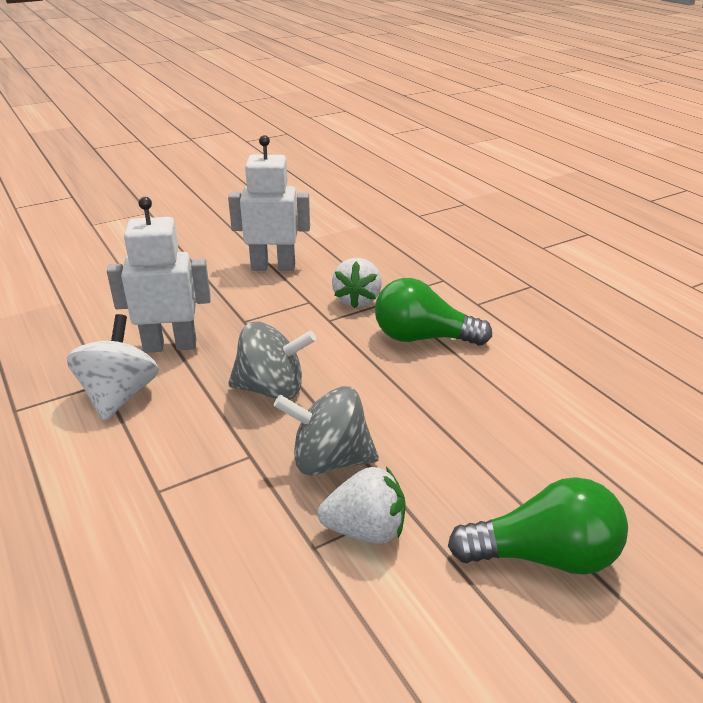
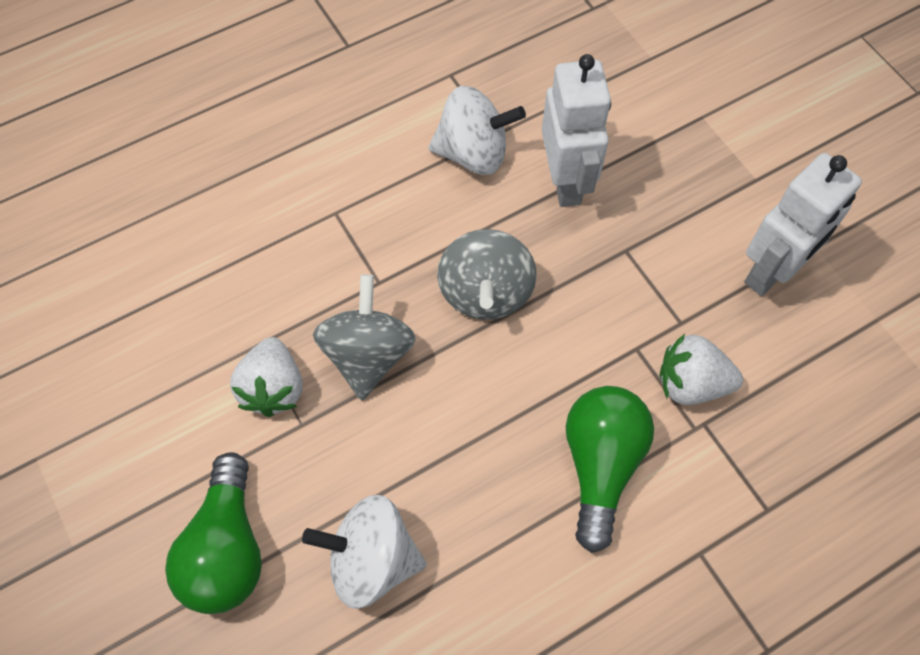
camera: 90 degrees right, 30 degrees up
(273, 267) = (772, 271): white robot -> white robot turned 45 degrees clockwise
(525, 452) = (372, 560): none -> white spinning top

